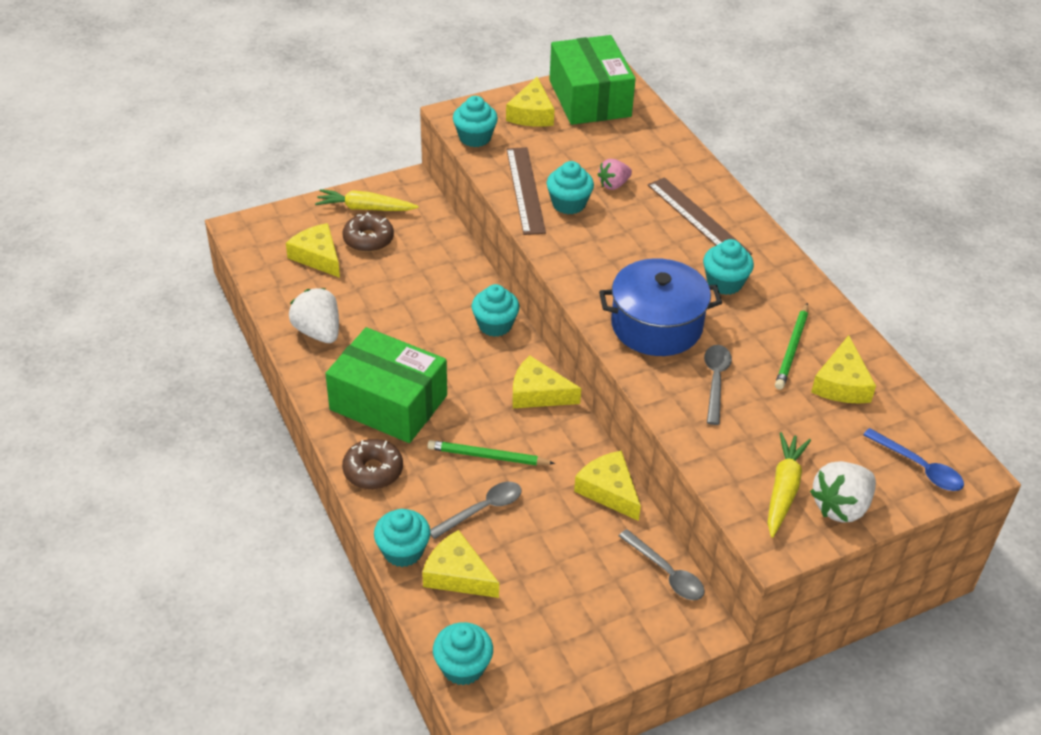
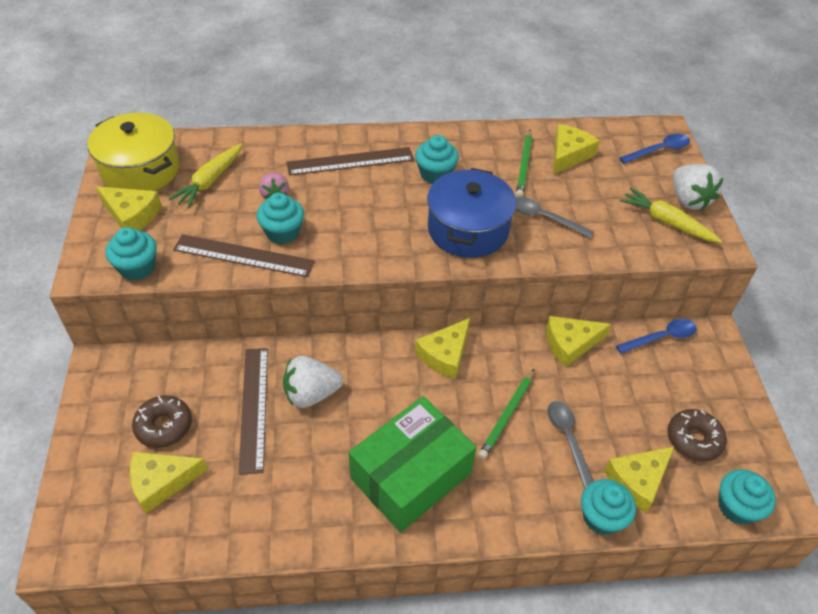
camera: 70 degrees left, 5 degrees up
(318, 332) = (281, 513): white strawberry -> white strawberry (311, 394)
(365, 208) = (112, 415): yellow carrot -> yellow carrot (210, 181)
(373, 470) = (496, 515): brown donut -> brown donut (693, 439)
(411, 284) = (254, 408): none -> brown ruler
(495, 325) = (345, 358): turquoise cupcake -> none
(590, 98) = (140, 169): green box -> yellow pot
(666, 572) = (661, 337): grey spoon -> blue spoon
(792, 349) = (524, 165): green pencil -> green pencil turned 60 degrees clockwise
(842, 383) = (568, 155): yellow cheese -> yellow cheese turned 90 degrees counterclockwise

